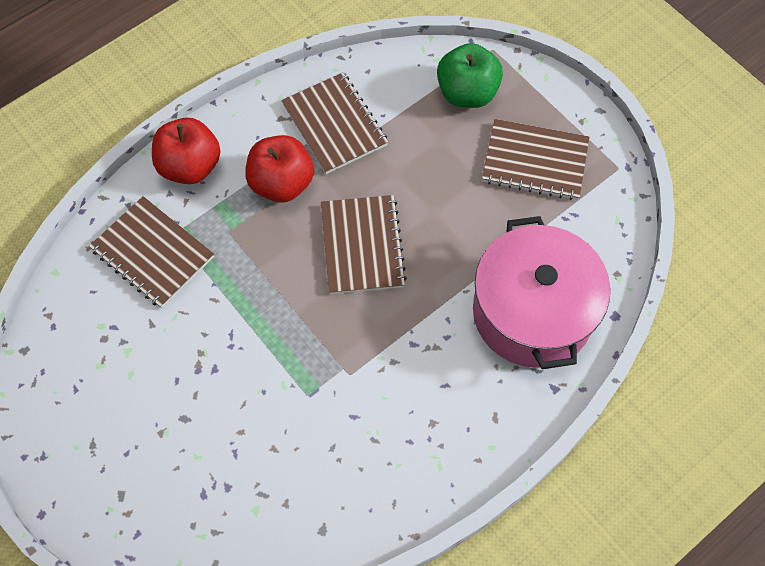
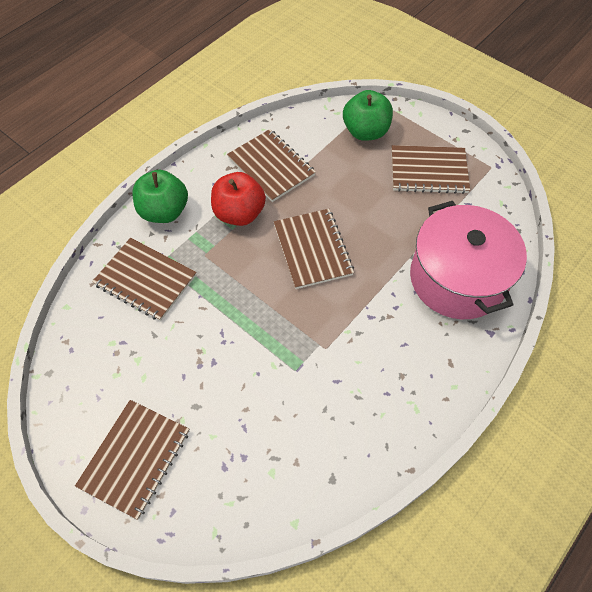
camera: 10 degrees left, 5 degrees down
(105, 467) = (135, 458): none -> brown notebook
(190, 166) = (164, 211): red apple -> green apple

